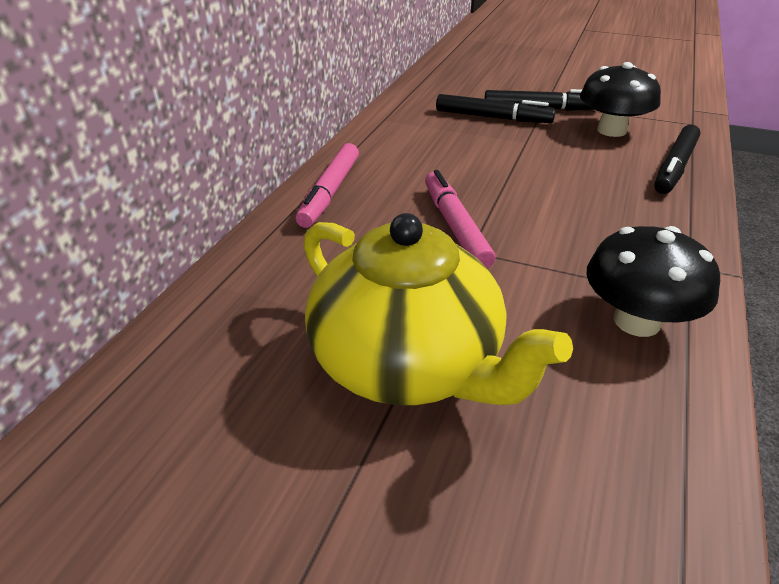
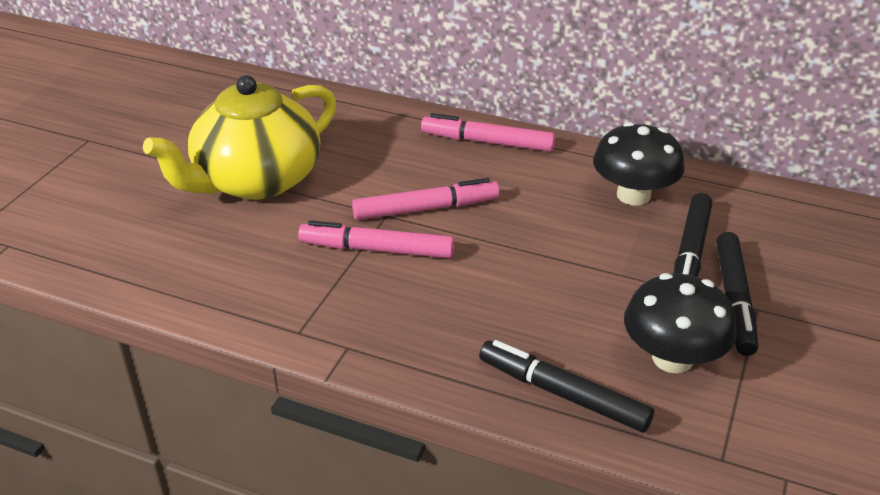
camera: 90 degrees right, 0 degrees up
(533, 254) = (376, 249): none -> pink marker
(636, 321) = (274, 292): black mushroom -> black mushroom (633, 195)

